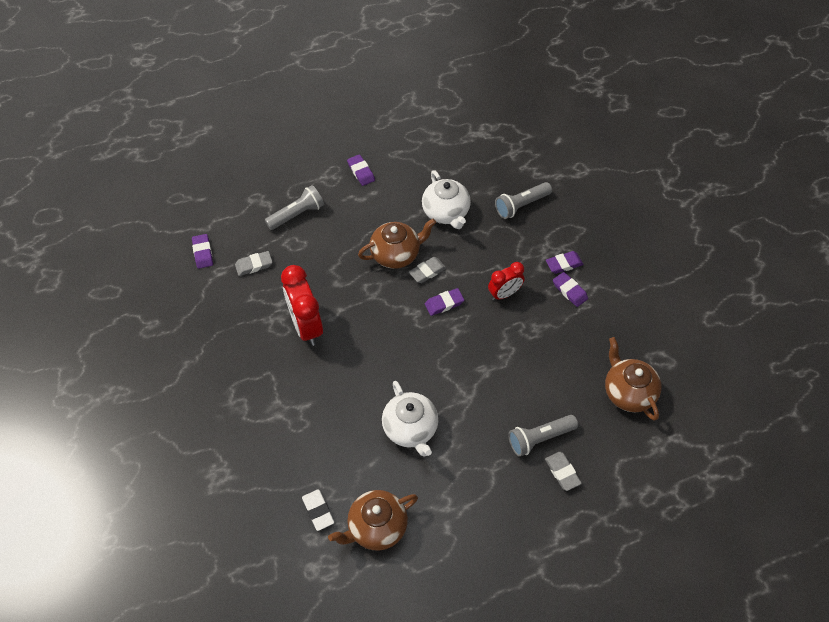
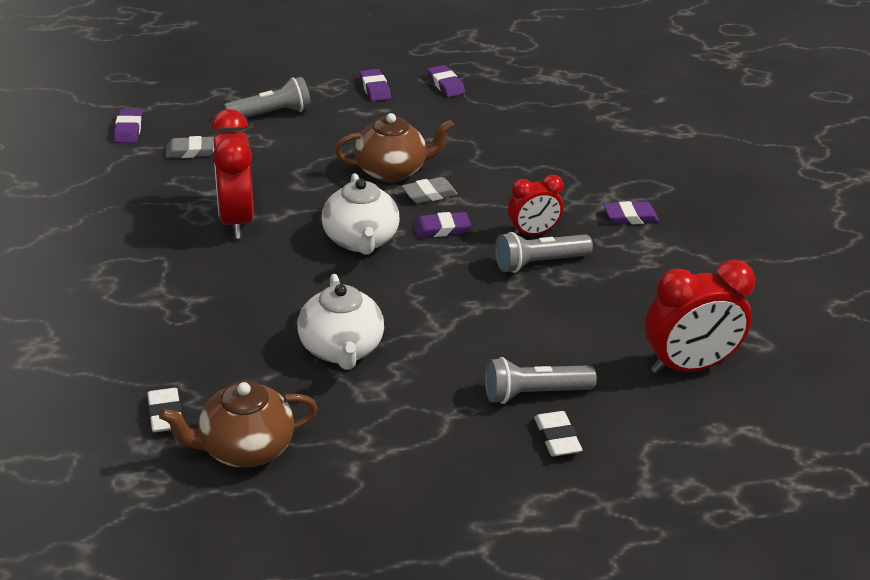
camera: 10 degrees right, 20 degrees down
(446, 213) = (477, 142): white teapot -> white teapot (360, 240)
(521, 205) = (587, 151): grey flashlight -> grey flashlight (539, 263)
(562, 472) = (557, 438): grey eraser -> white eraser
(569, 291) = (630, 245): purple eraser -> purple eraser (445, 85)
(628, 392) = (688, 366): brown teapot -> red clock

